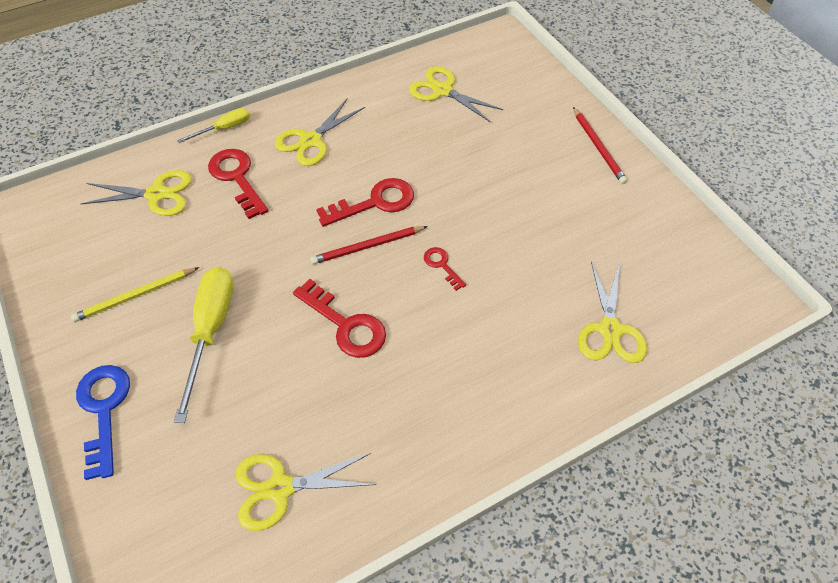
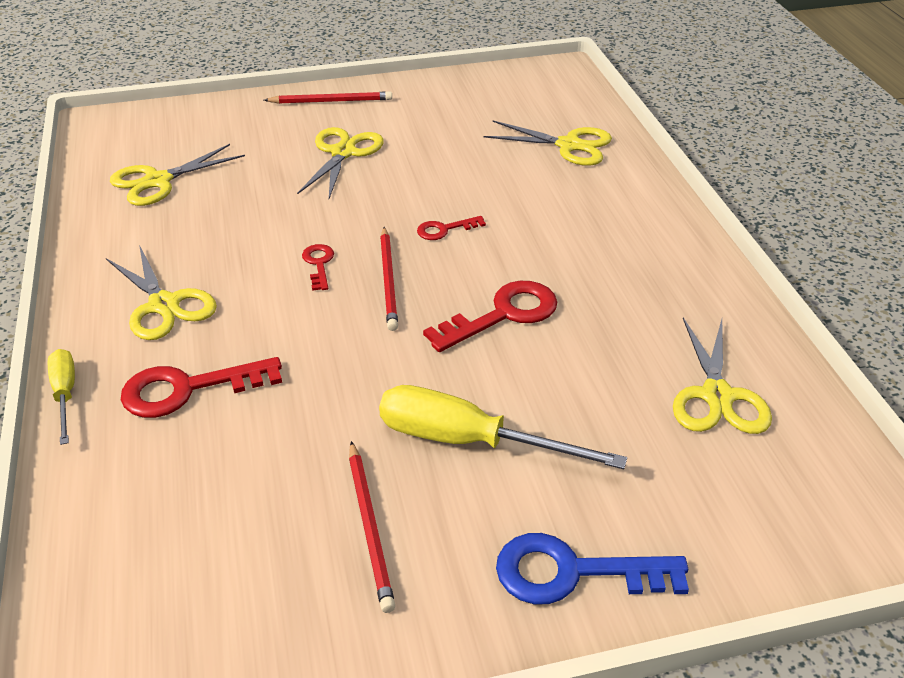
camera: 75 degrees left, 15 degrees down
(135, 296) = (370, 527): yellow pencil -> red pencil
(157, 194) = (161, 490): yellow scissors -> yellow scissors (343, 153)
(375, 202) = (318, 264): red key -> red key, size x0.54

